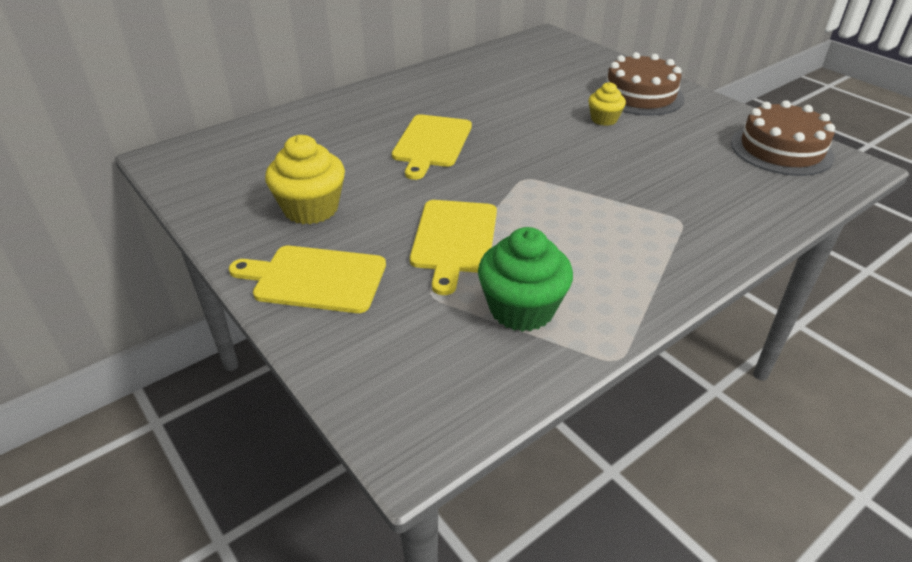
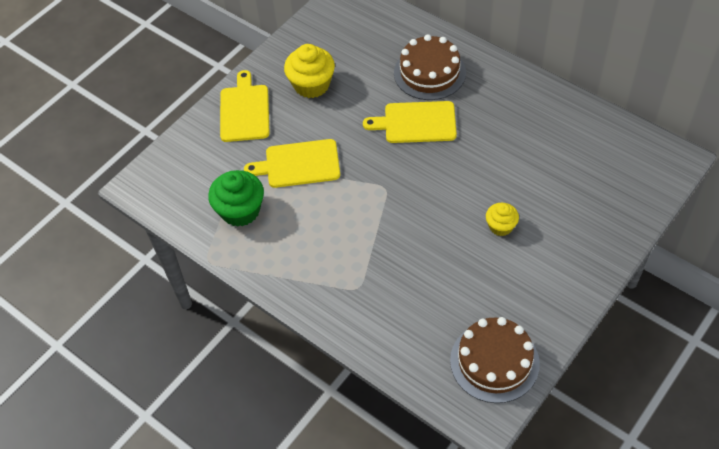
camera: 80 degrees right, 15 degrees up
(640, 95) = (562, 249): brown cake -> brown cake (429, 73)

